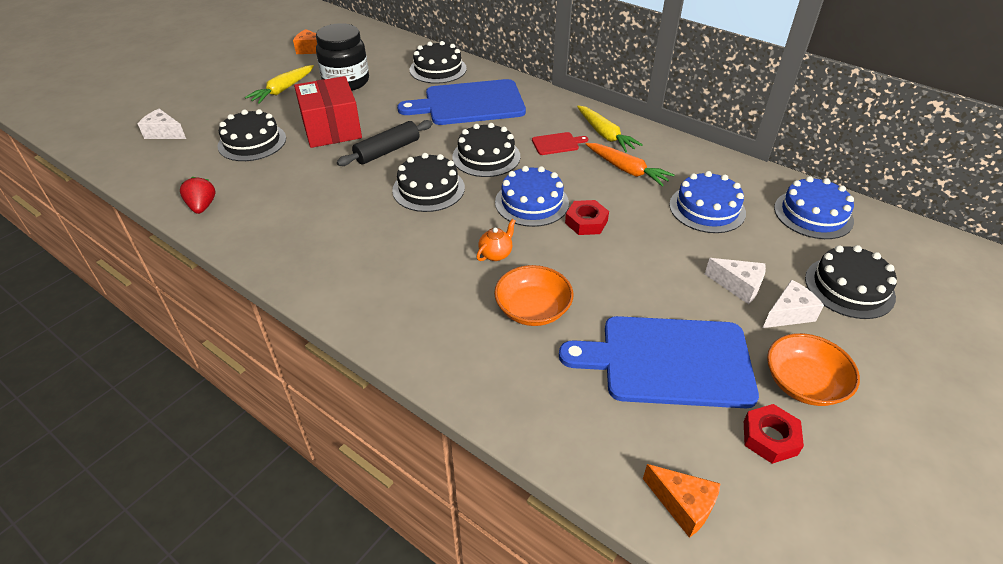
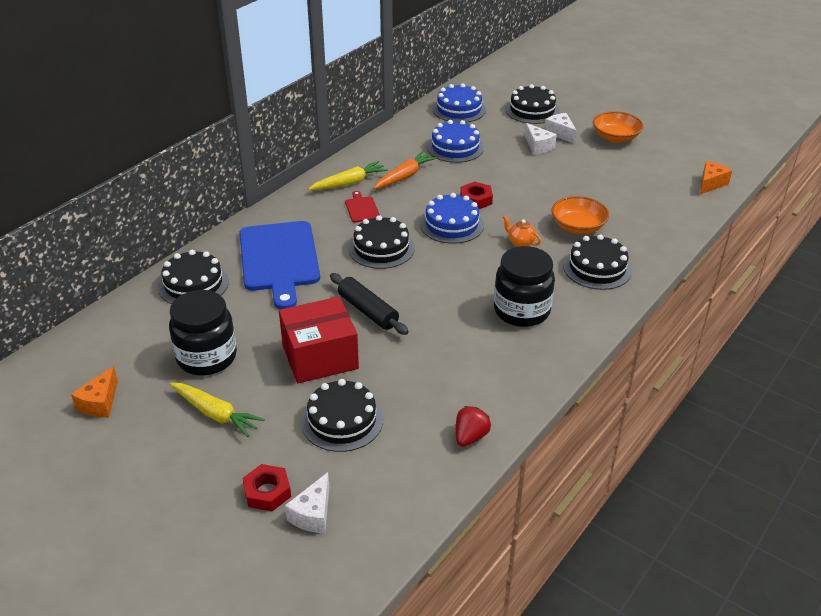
camera: 90 degrees left, 5 degrees down
(202, 206) = (470, 437): red strawberry -> red strawberry turned 135 degrees clockwise
(368, 247) = (521, 311): none -> black jar
(428, 189) = (434, 281): black cake -> black cake (597, 268)
(669, 361) = (611, 178): blue cutting board -> none
(738, 286) = (538, 146): white cheese -> white cheese turned 120 degrees clockwise
(770, 438) = (657, 153): red nut -> red nut (267, 492)

